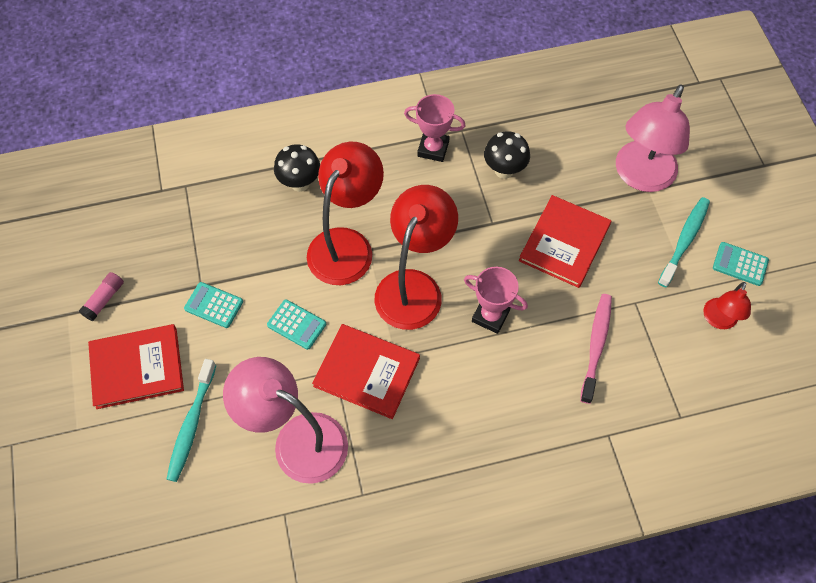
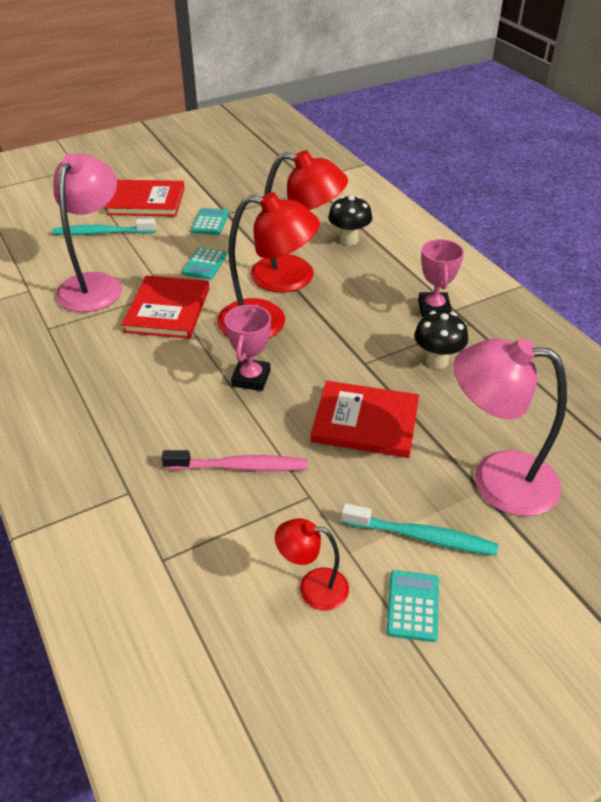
camera: 75 degrees right, 20 degrees down
(104, 299) = (199, 177): pink glue stick -> none
(137, 367) = (146, 201): red book -> red book turned 60 degrees counterclockwise

